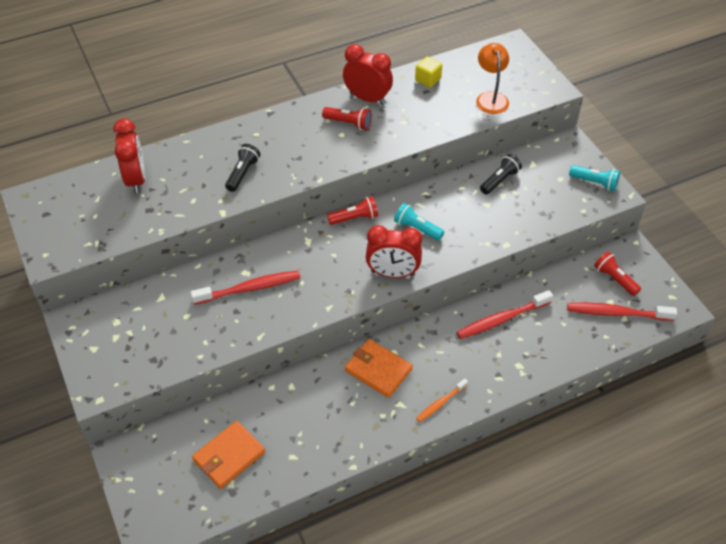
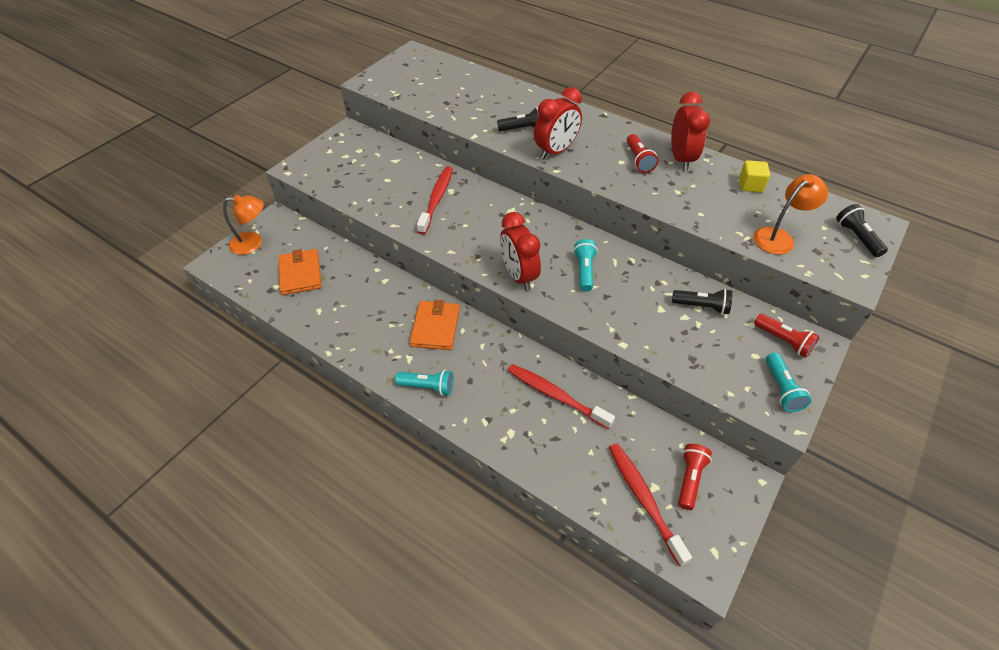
camera: 60 degrees right, 0 degrees up
(136, 179) = (470, 85): red clock -> red clock (556, 151)
(146, 487) = (253, 243): none -> orange lamp
(229, 456) = (300, 274): orange wallet -> orange wallet turned 60 degrees clockwise
(249, 288) = (436, 199): red toothbrush -> red toothbrush turned 120 degrees counterclockwise
(354, 218) = (560, 226): red flashlight -> red flashlight (783, 341)
(440, 403) = (427, 387): orange toothbrush -> turquoise flashlight
(518, 61) = (856, 237): none -> black flashlight

